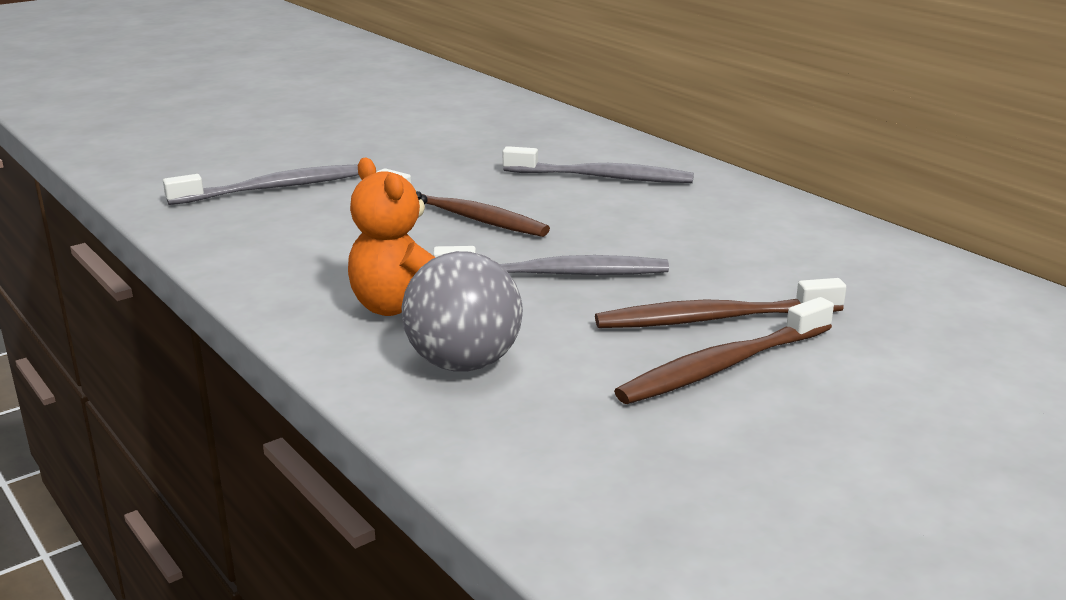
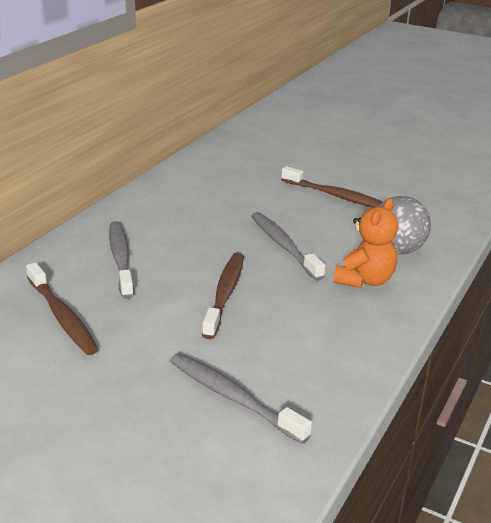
camera: 115 degrees left, 5 degrees up
(713, 319) = (296, 202): brown toothbrush -> brown toothbrush (62, 316)

